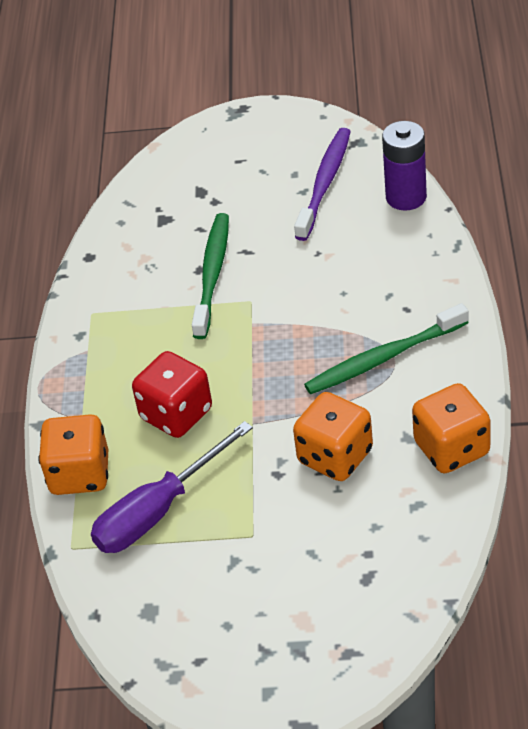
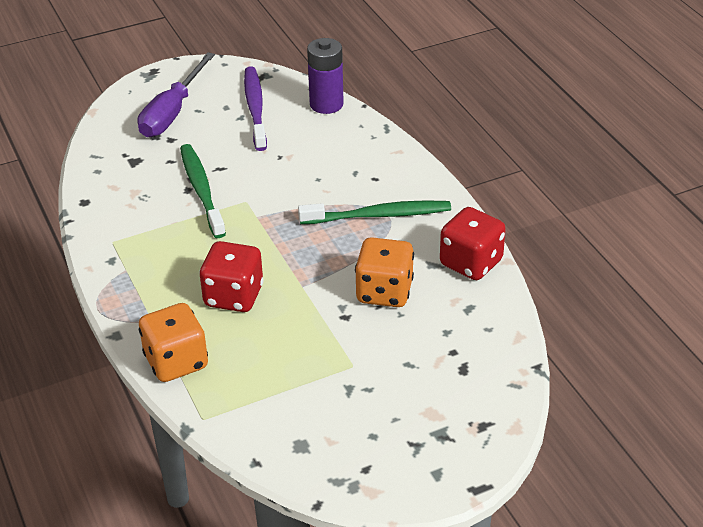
camera: 30 degrees left, 5 degrees down
(158, 511) = (262, 370): purple screwdriver -> purple screwdriver (172, 112)
(383, 358) = (379, 215): green toothbrush -> green toothbrush turned 135 degrees counterclockwise
(451, 448) = (471, 263): orange dice -> red dice

